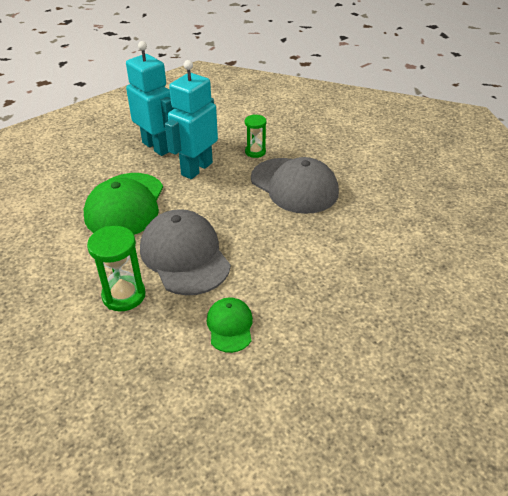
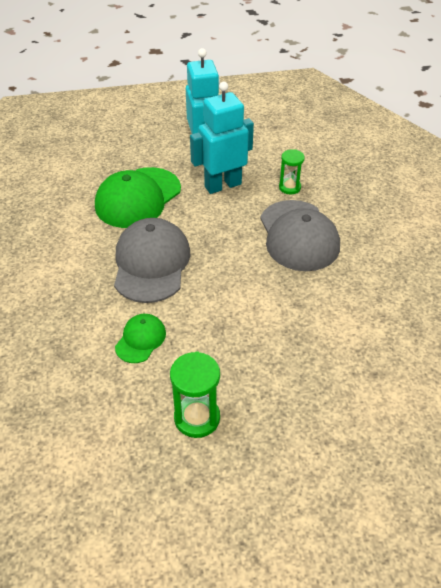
camera: 30 degrees right, 5 degrees up
(124, 295) = (81, 277): green hourglass -> green hourglass (197, 418)

